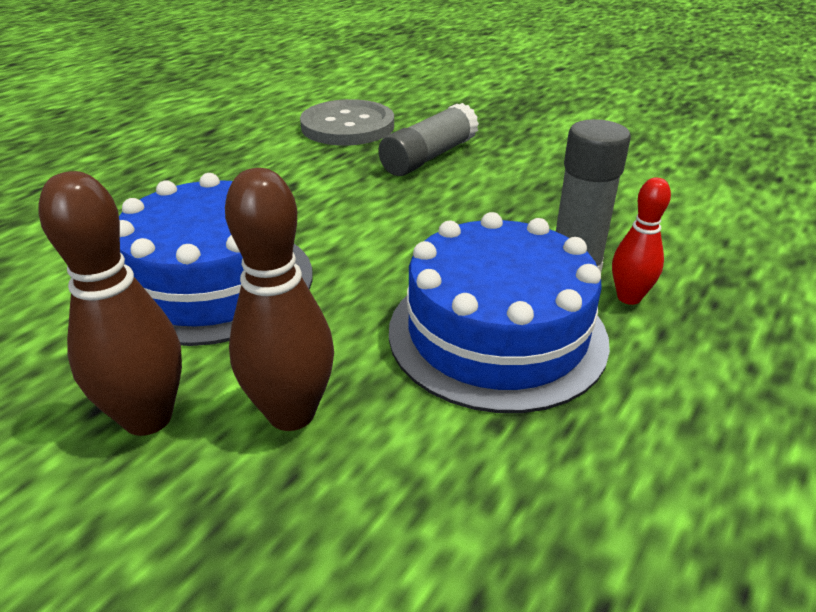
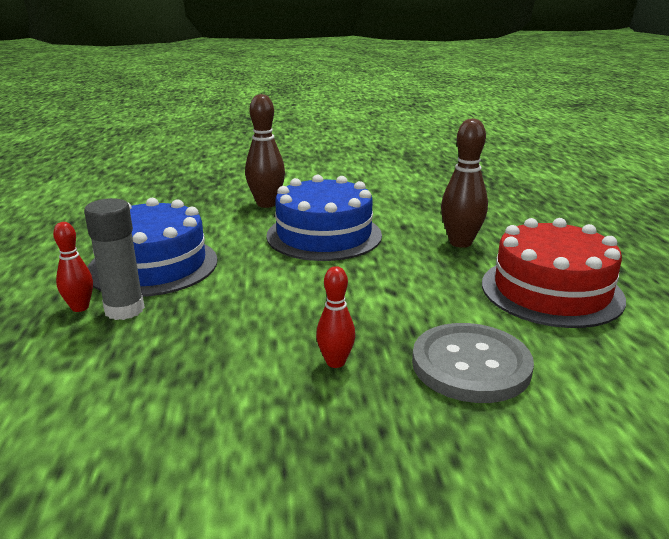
camera: 140 degrees right, 10 degrees down
(185, 137) = (551, 291): none -> red cake
(291, 413) = (217, 219): brown bowling pin -> brown bowling pin (460, 243)
(429, 157) = (335, 362): grey glue stick -> red bowling pin

